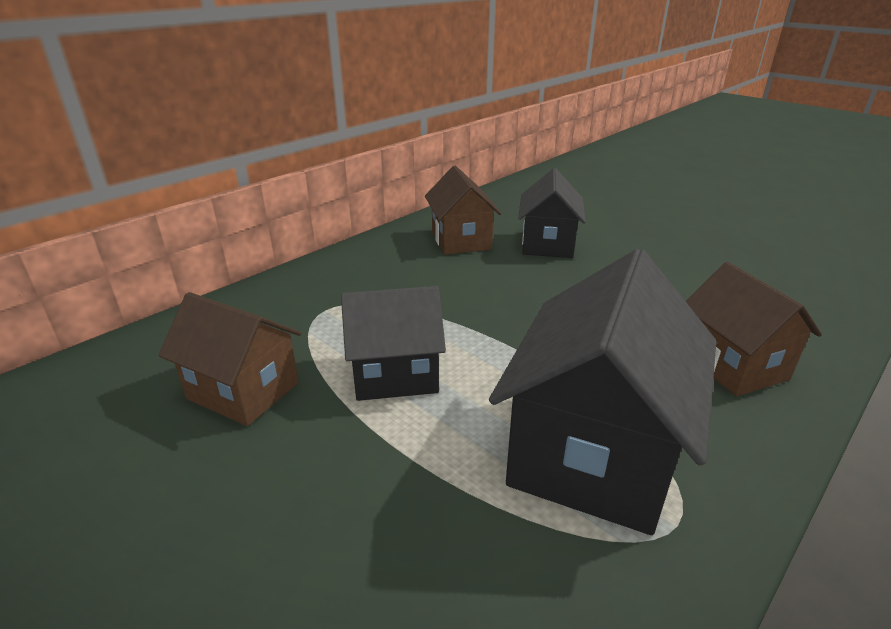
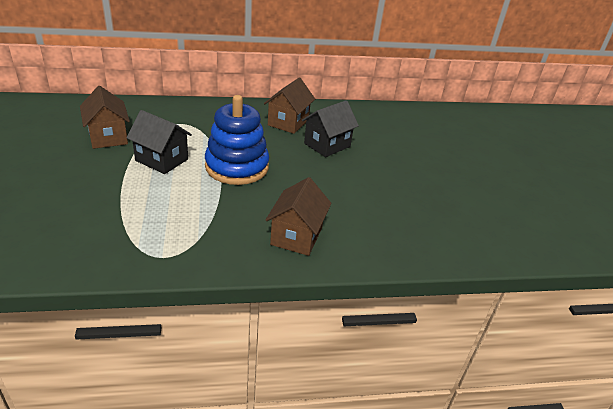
camera: 35 degrees right, 5 degrees up
(508, 323) = (237, 167): none -> blue stacking toy
(593, 453) = (177, 223): black house -> none

